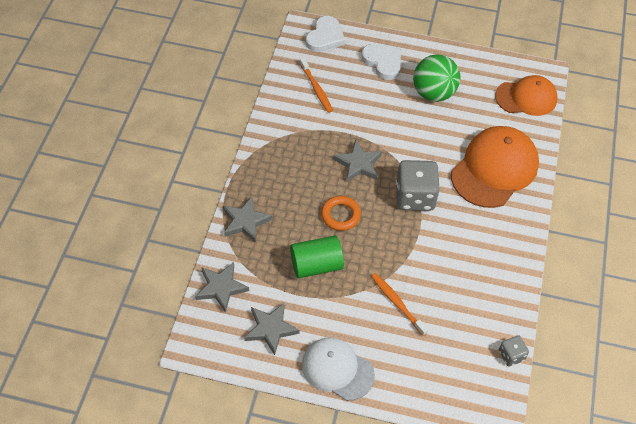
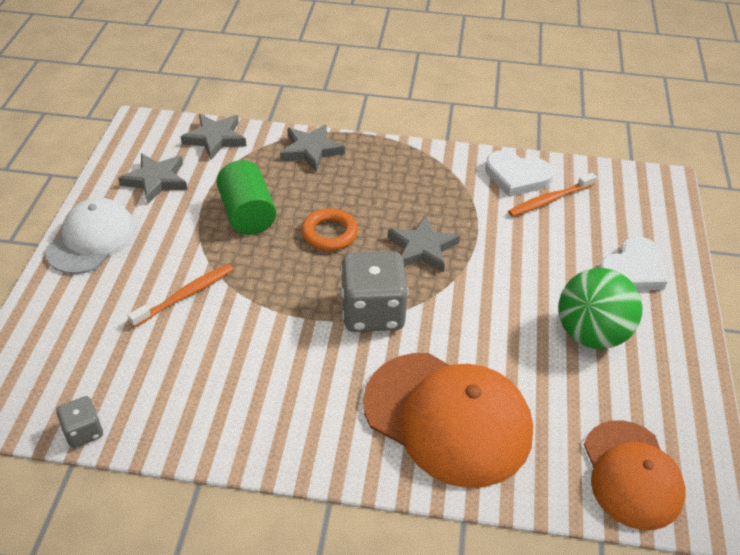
camera: 85 degrees right, 10 degrees down
(325, 37) = (655, 204): white heart -> white heart (517, 176)

